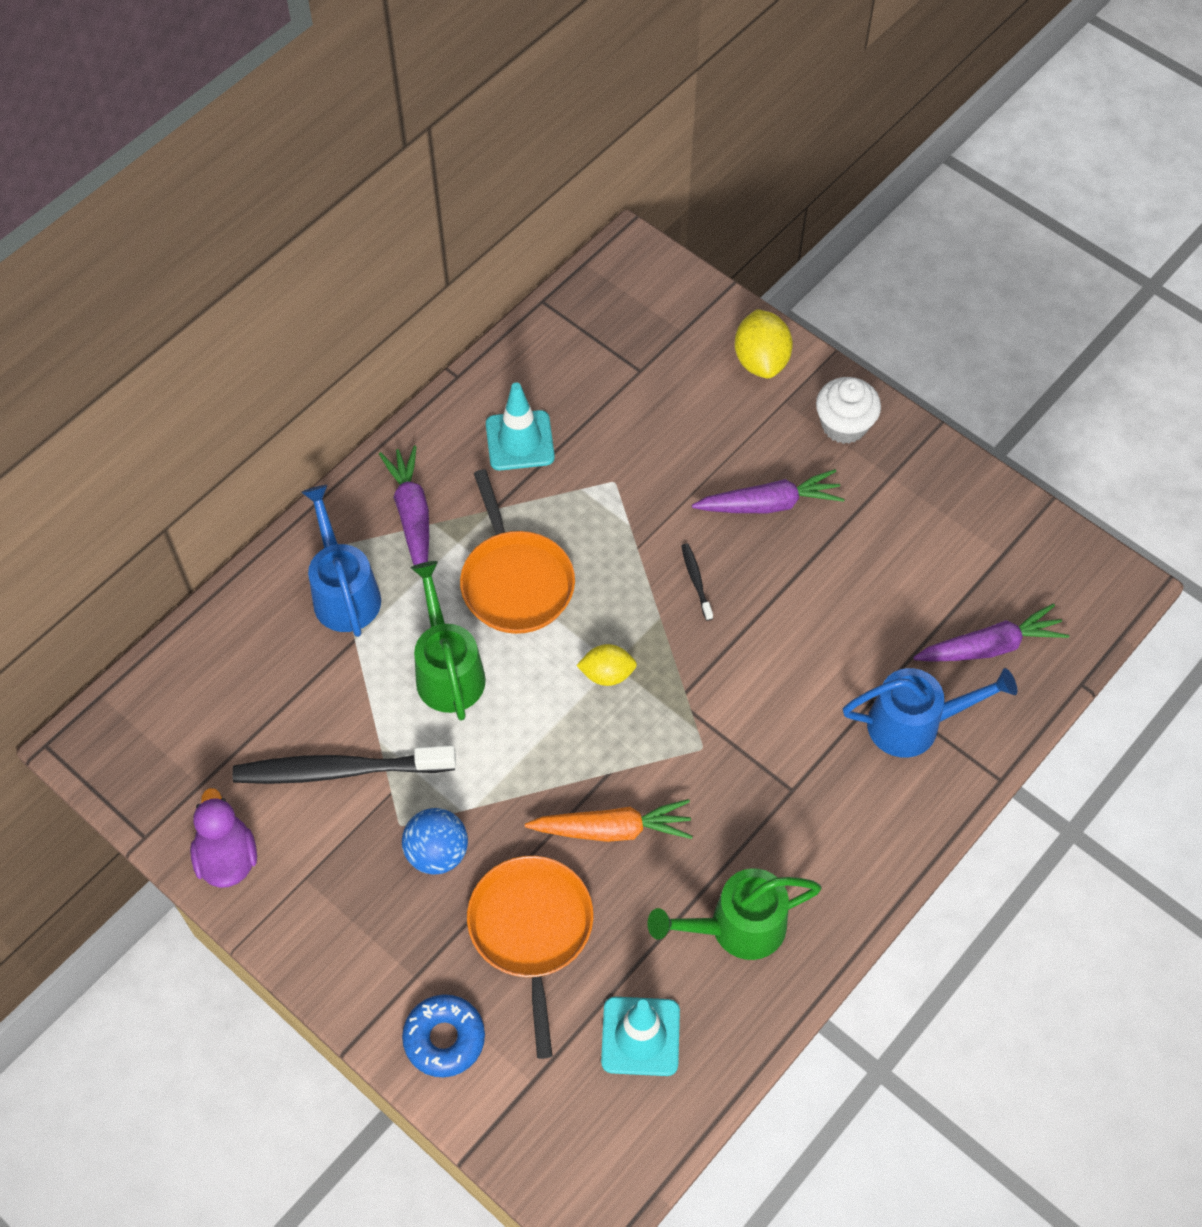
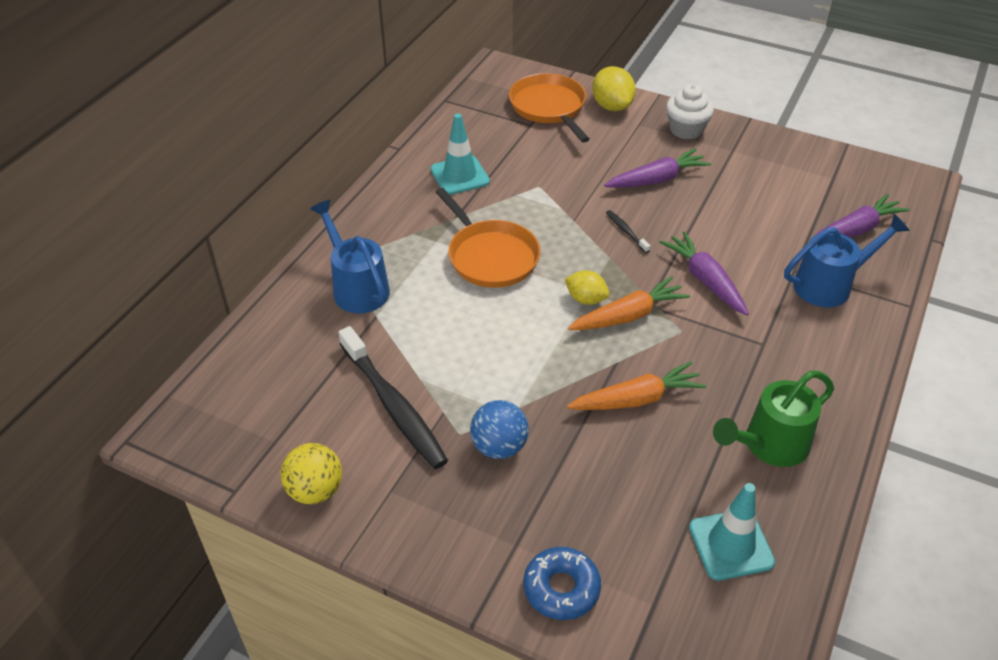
camera: 15 degrees left, 15 degrees down
(227, 857) = (315, 490): purple duck -> yellow ball
(339, 770) = (393, 406): black toothbrush -> black toothbrush turned 105 degrees counterclockwise
(412, 515) = (394, 231): purple carrot -> purple carrot (705, 280)
(448, 669) = (459, 320): green watering can -> none
(531, 930) = (602, 485): orange pan -> orange pan (549, 107)
(607, 674) = (586, 299): yellow lemon -> yellow lemon turned 45 degrees clockwise
(649, 710) = (629, 315): none -> orange carrot

